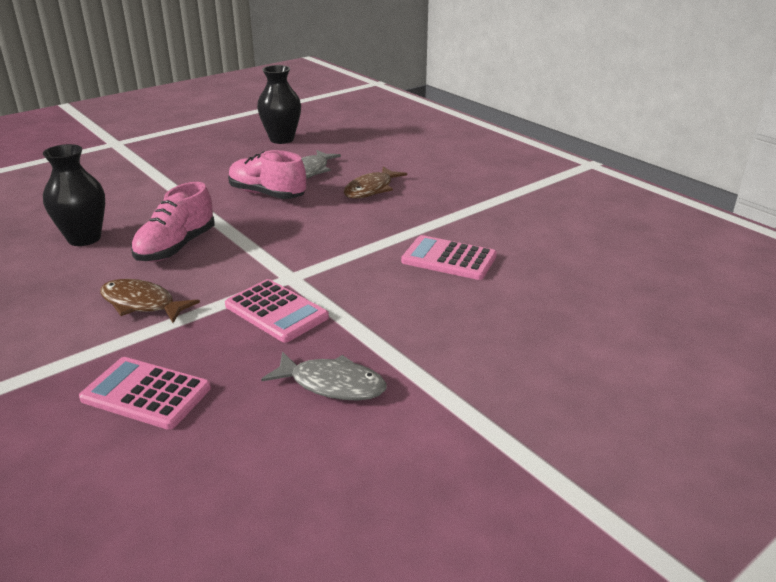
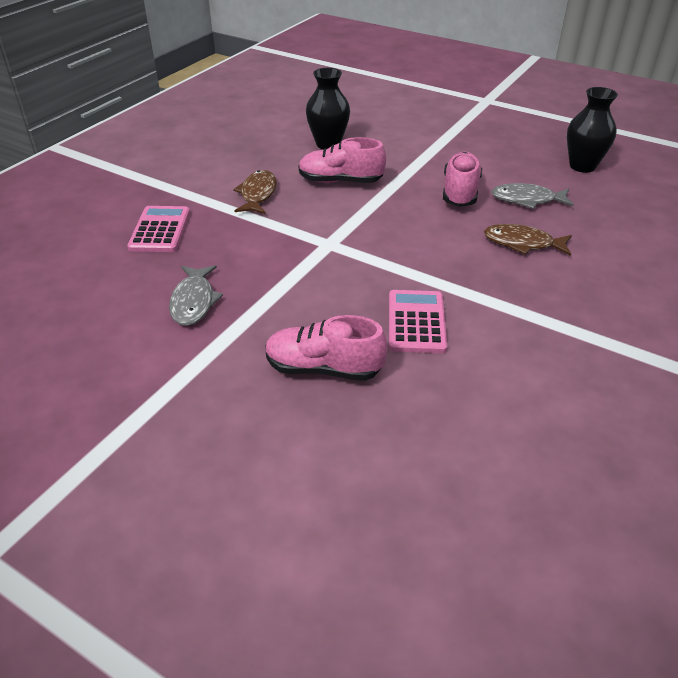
camera: 70 degrees right, 10 degrees up
(276, 311) = (276, 251): pink calculator -> none
(491, 318) = (323, 368): none -> pink shoe

